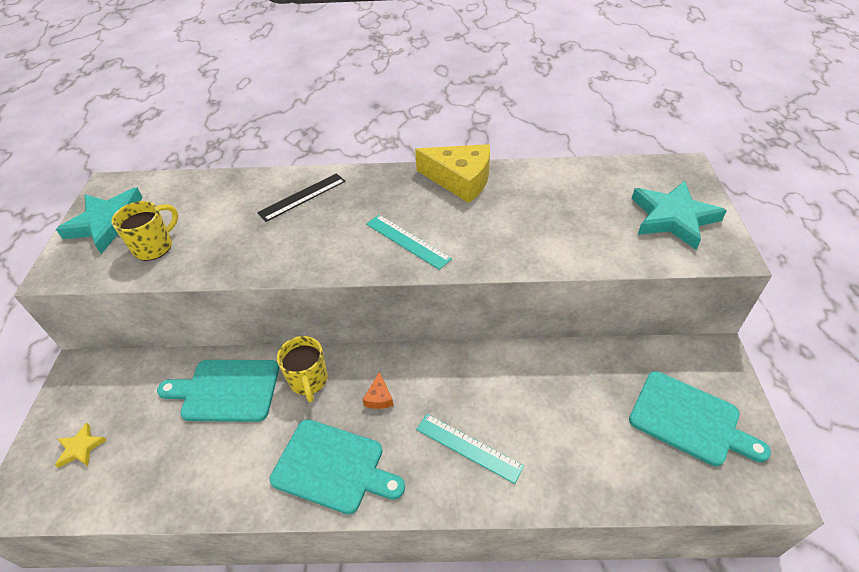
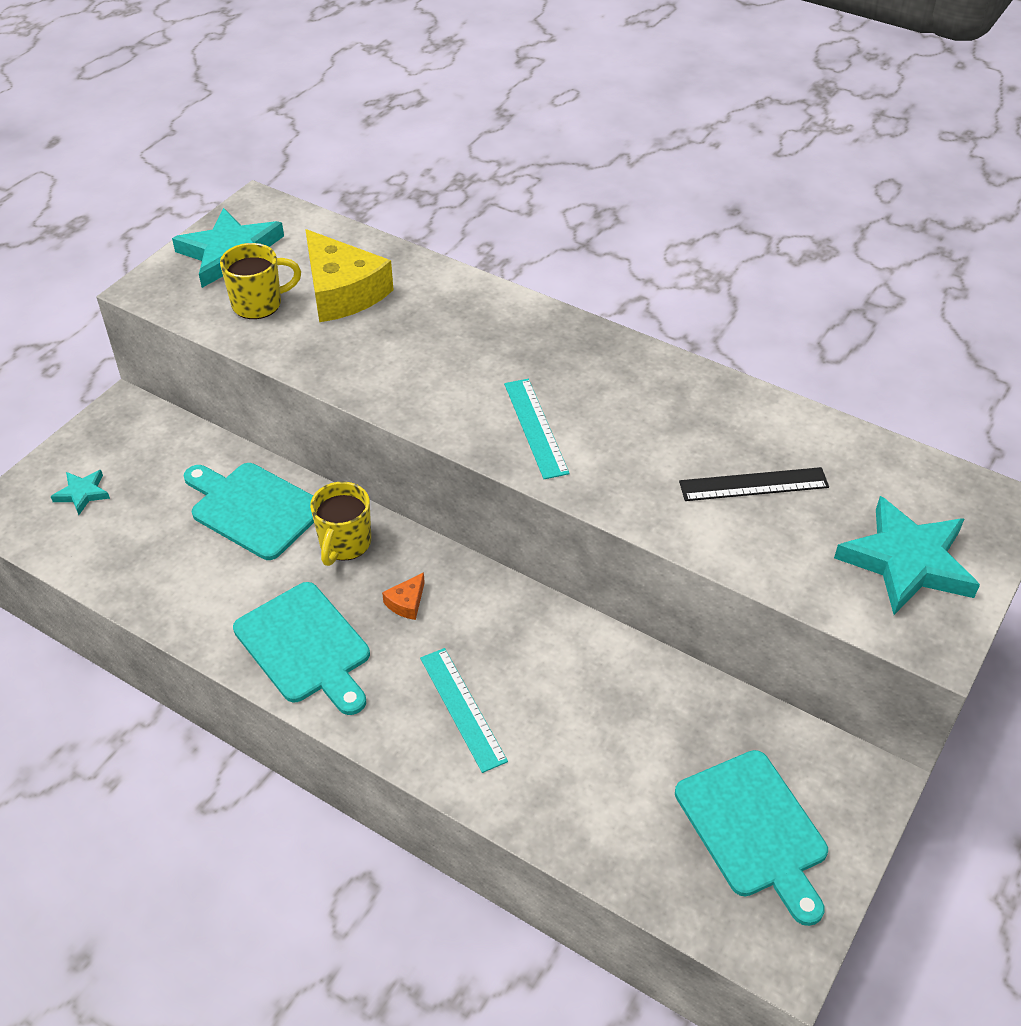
camera: 30 degrees right, 0 degrees up
(81, 448) = (82, 493): yellow star -> turquoise star
(302, 197) = (458, 315): black ruler -> black ruler (753, 484)
(460, 180) = (668, 379): yellow cheese -> yellow cheese (342, 292)

